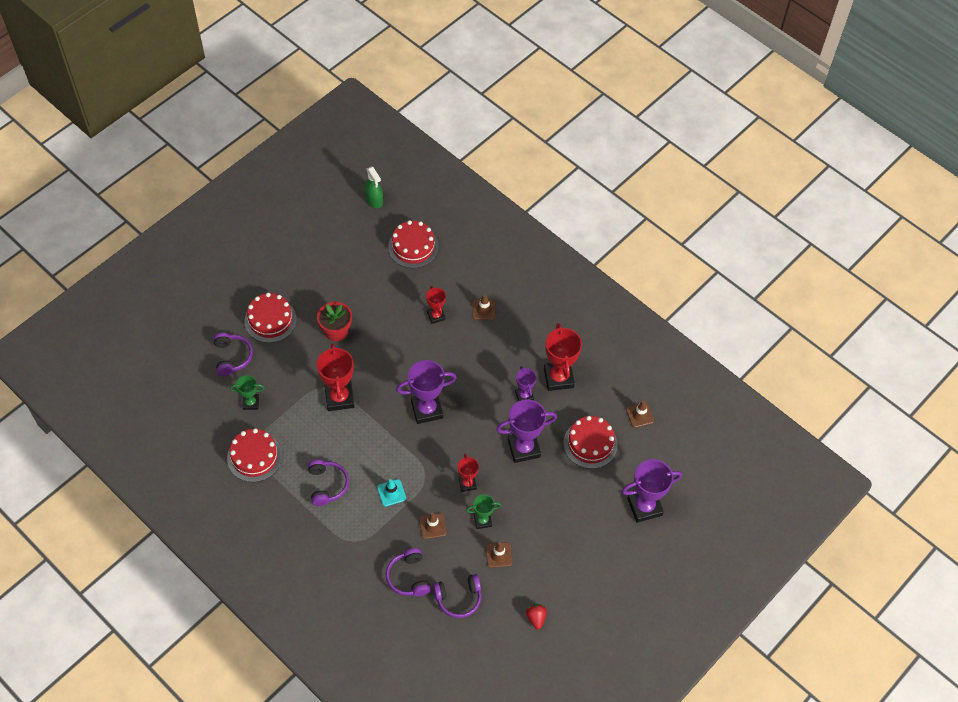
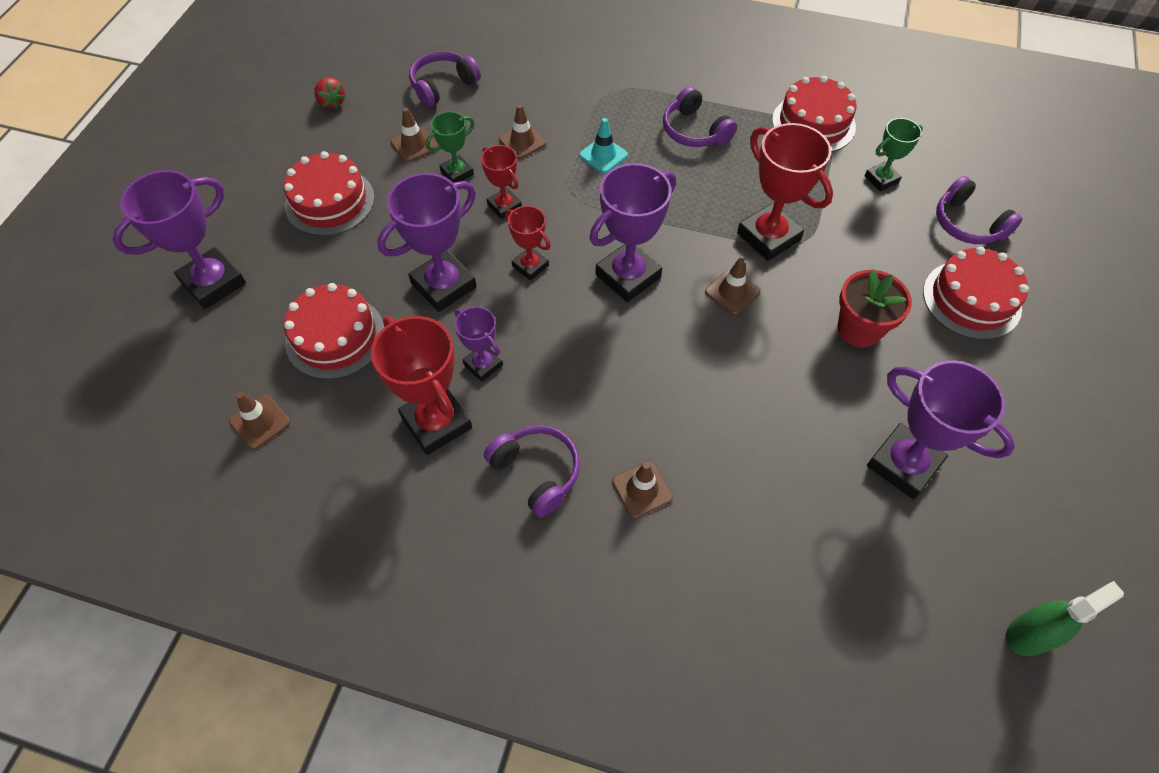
camera: 155 degrees right, 0 degrees up
(368, 270) = (903, 464): none -> purple trophy
(374, 200) = (1029, 634): green spray bottle -> green spray bottle turned 120 degrees clockwise
(381, 377) = (732, 292): none -> brown traffic cone
(408, 577) = (519, 82): purple headphones -> purple headphones (537, 472)
(413, 247) = (864, 558): red cake -> red cake (330, 202)
(436, 316) = (719, 434): red trophy -> red trophy (530, 266)

